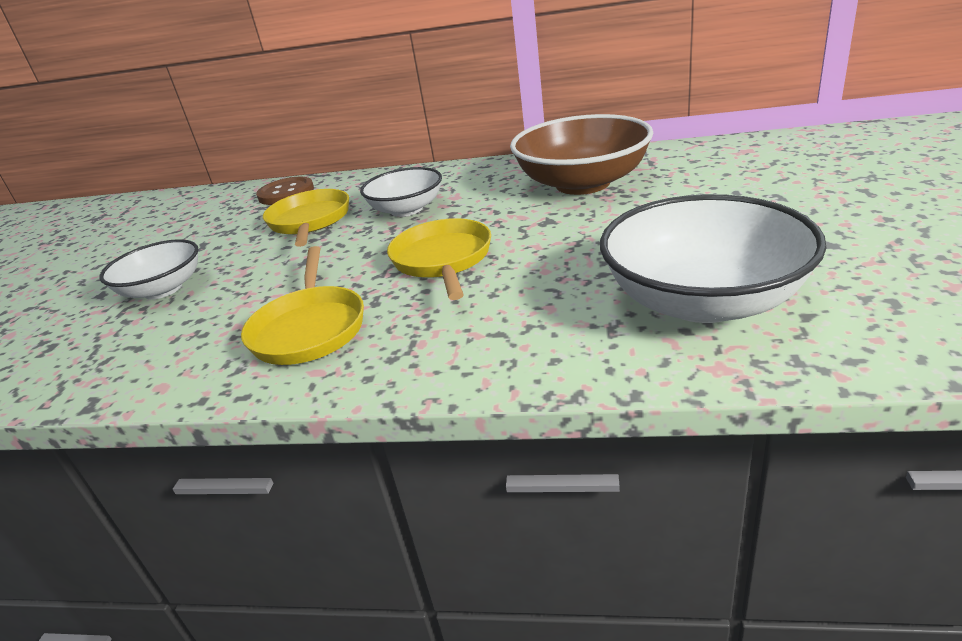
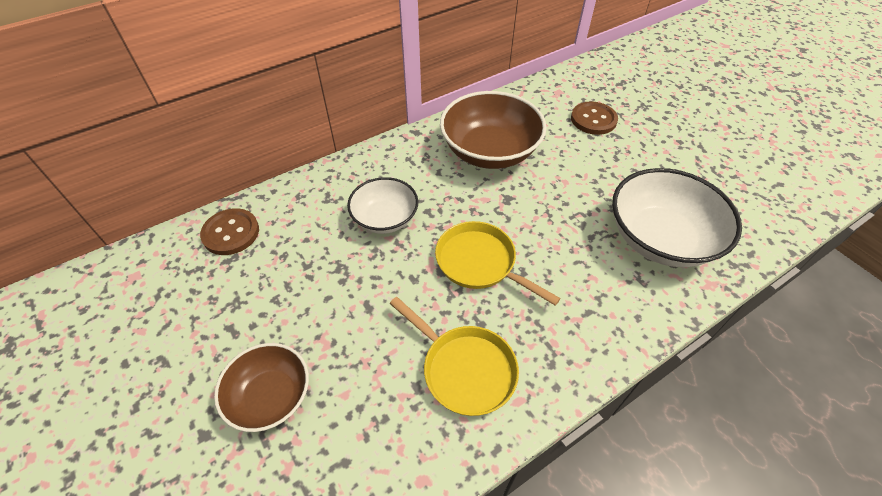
camera: 45 degrees left, 20 degrees up
(163, 289) = (270, 396): white bowl -> brown bowl
(310, 221) = (310, 261): yellow pan -> none
(763, 178) = (593, 119): none -> brown button

